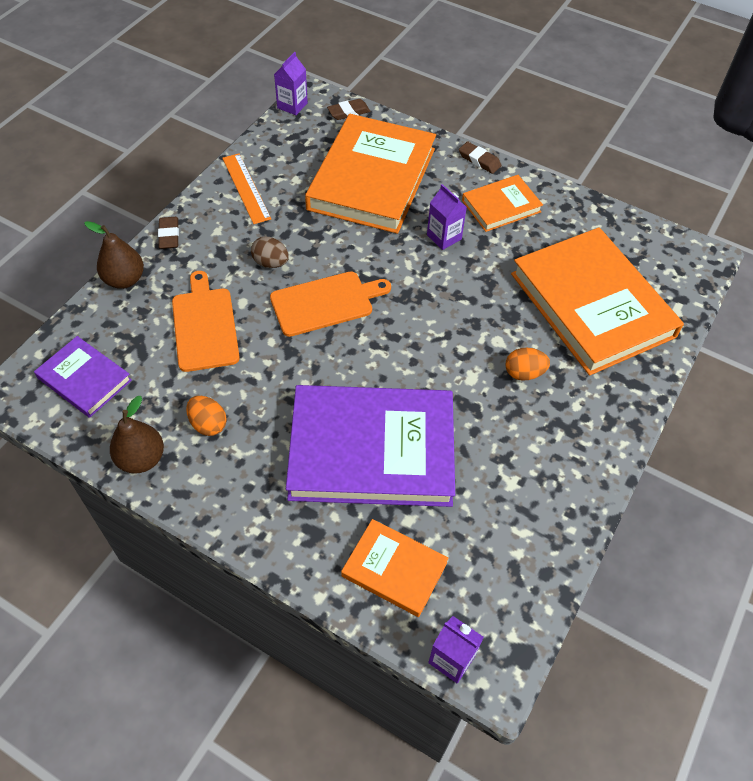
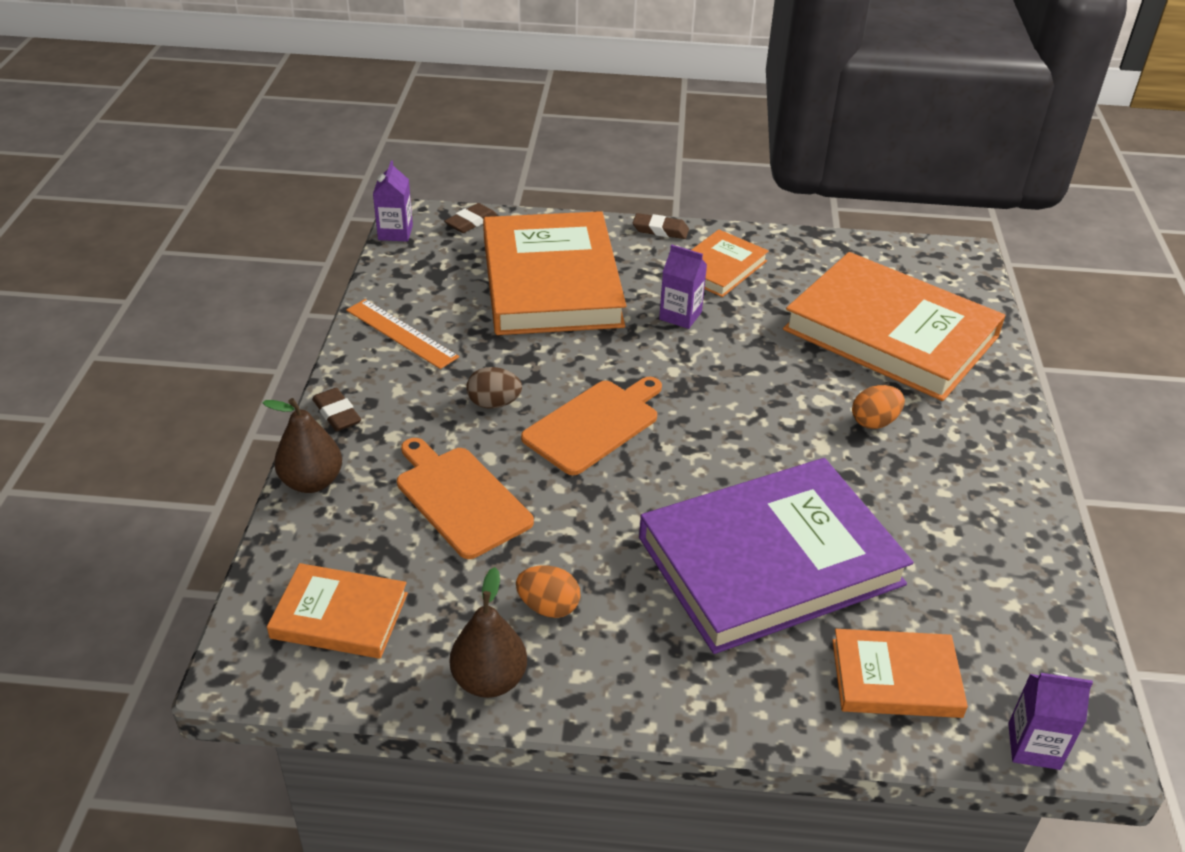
camera: 25 degrees left, 15 degrees down
(84, 379) = (339, 615): purple book -> orange book

